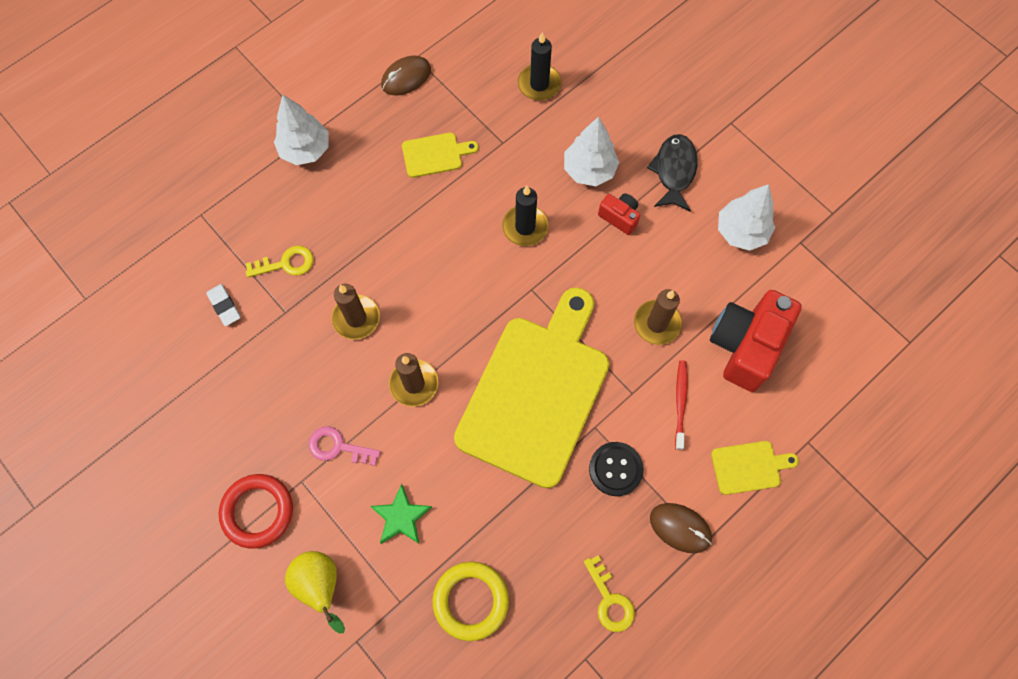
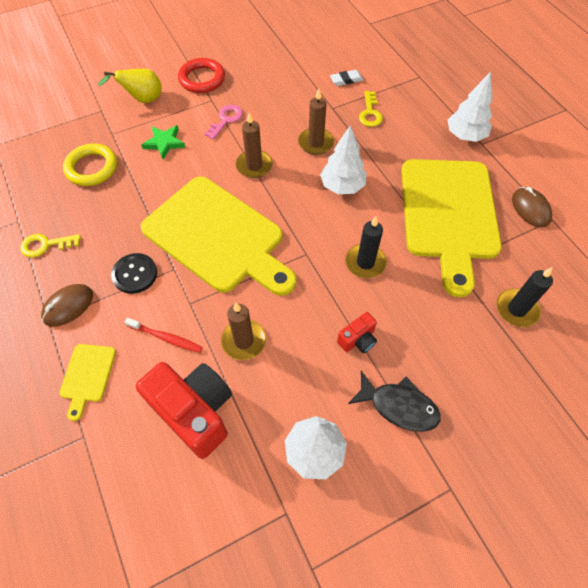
camera: 105 degrees right, 10 degrees down
(435, 155) = (448, 214): yellow cutting board -> yellow cutting board, size x2.48
(589, 170) = (413, 328): white tree -> white tree (342, 186)

